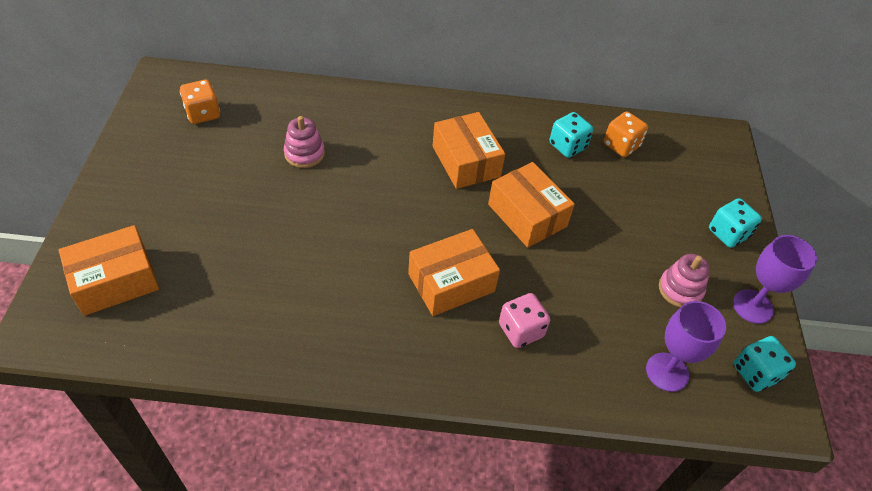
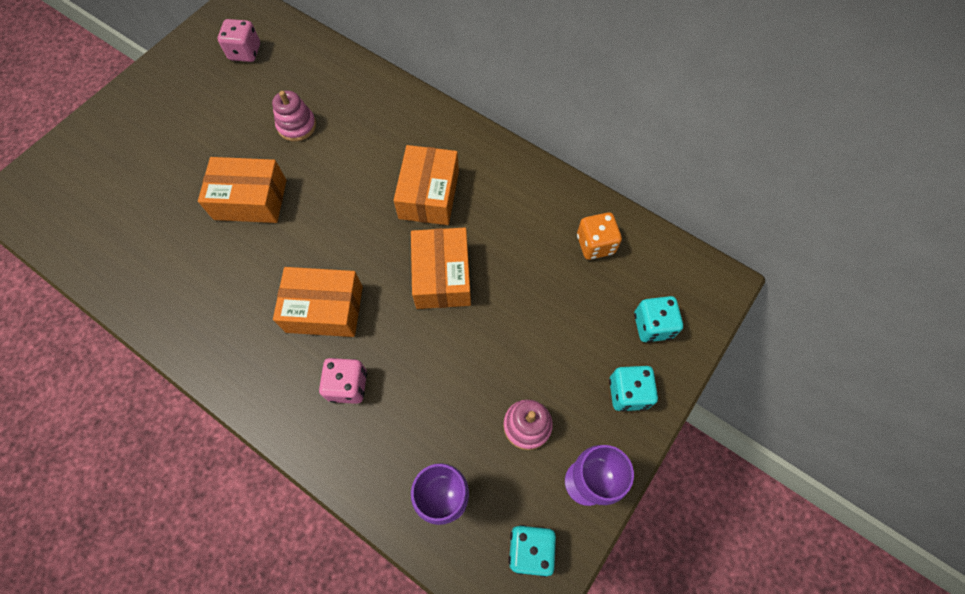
camera: 35 degrees right, 15 degrees up
(115, 281) = (81, 179): orange box -> orange box (250, 199)
(203, 113) = (245, 52): orange dice -> pink dice
(567, 146) = (539, 221): turquoise dice -> turquoise dice (652, 326)

